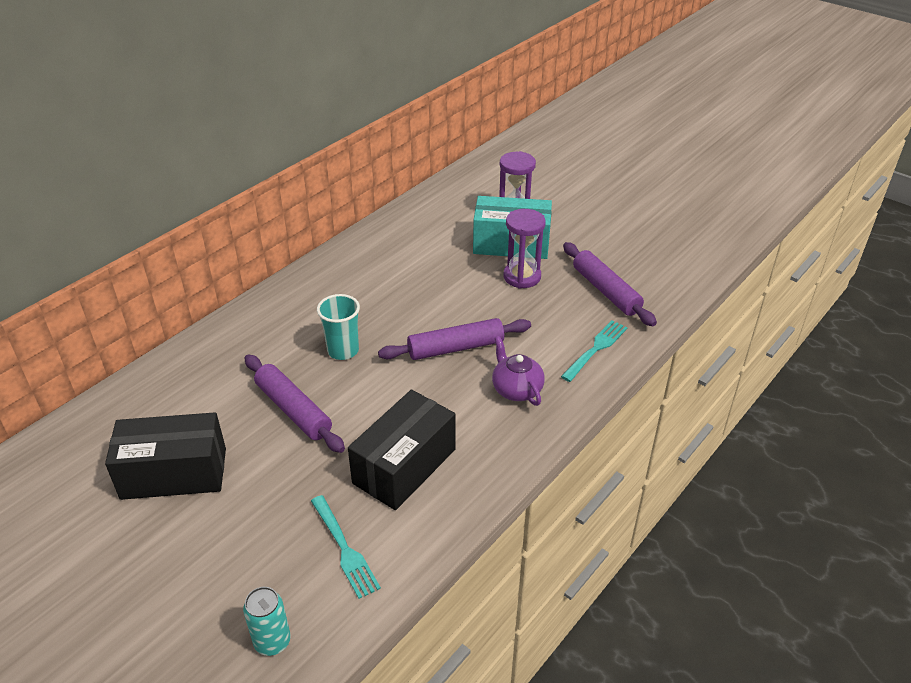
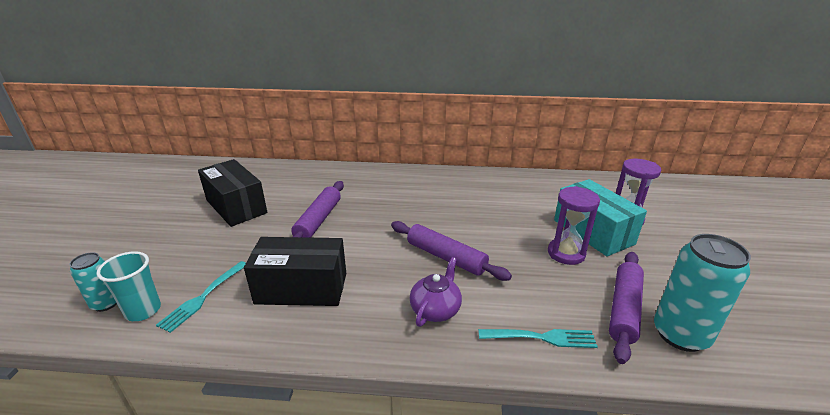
camera: 55 degrees right, 10 degrees down
(343, 350) = (389, 214): turquoise cup -> turquoise cup (143, 311)
(648, 283) = (680, 334): none -> turquoise can

